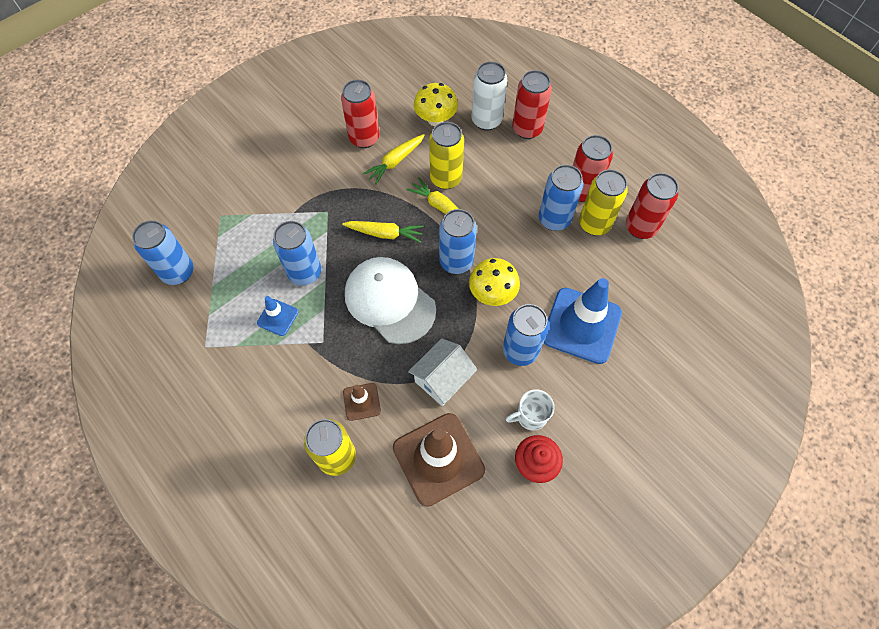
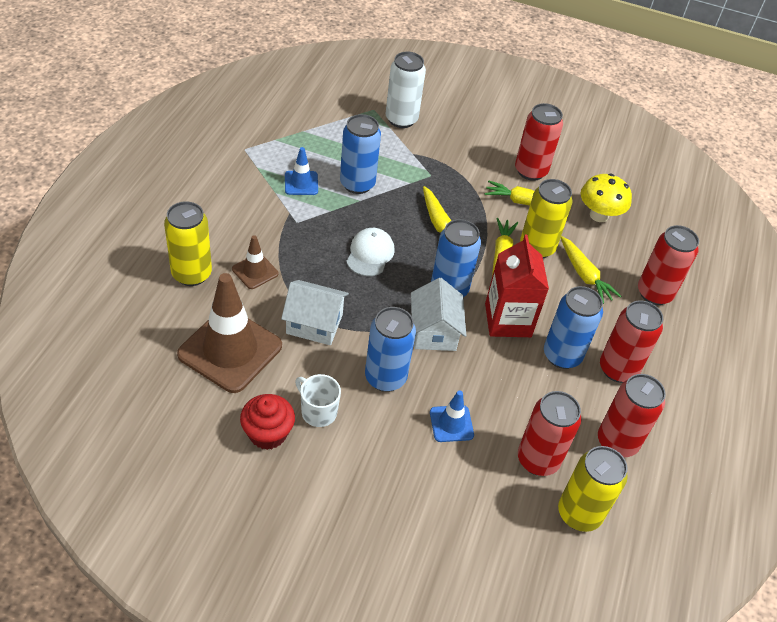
camera: 55 degrees right, 15 degrees down
(178, 272) = (301, 106): blue can -> none
(389, 301) = (370, 254): white cap -> white cap, size x0.55
(486, 121) = (634, 256): white can -> white can (401, 119)
(488, 163) = (584, 275): none -> yellow carrot
(492, 294) = (434, 331): yellow mushroom -> white house
(505, 237) = (508, 320): none -> red carton
(581, 325) = (451, 424): blue traffic cone -> blue traffic cone, size x0.48
(594, 224) = (585, 395): yellow can -> yellow can (579, 514)
(635, 285) = (538, 460): none -> red can

